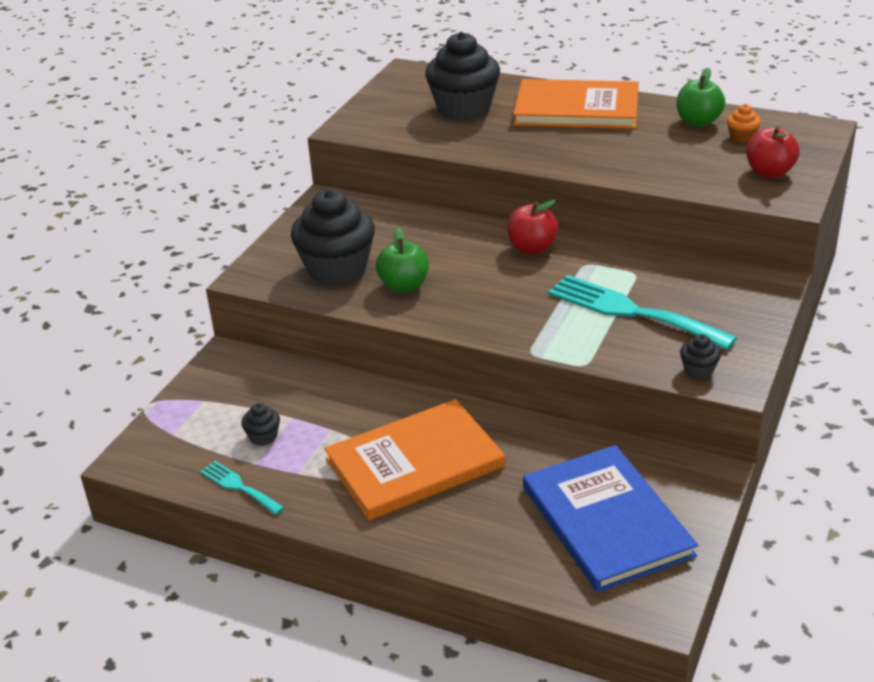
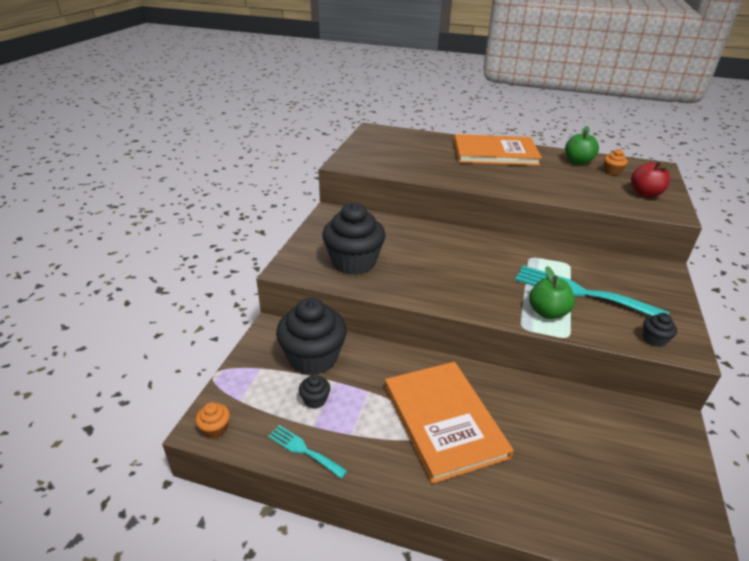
camera: 10 degrees left, 0 degrees up
(141, 462) = (215, 428): none -> orange cupcake
(404, 286) = (407, 274): green apple -> green apple (547, 312)
(414, 463) = (444, 420): orange book -> orange book turned 75 degrees counterclockwise
(464, 109) = (420, 152): black cupcake -> black cupcake (313, 358)
(532, 248) = (488, 246): red apple -> none
(606, 521) = (616, 470): blue book -> none

